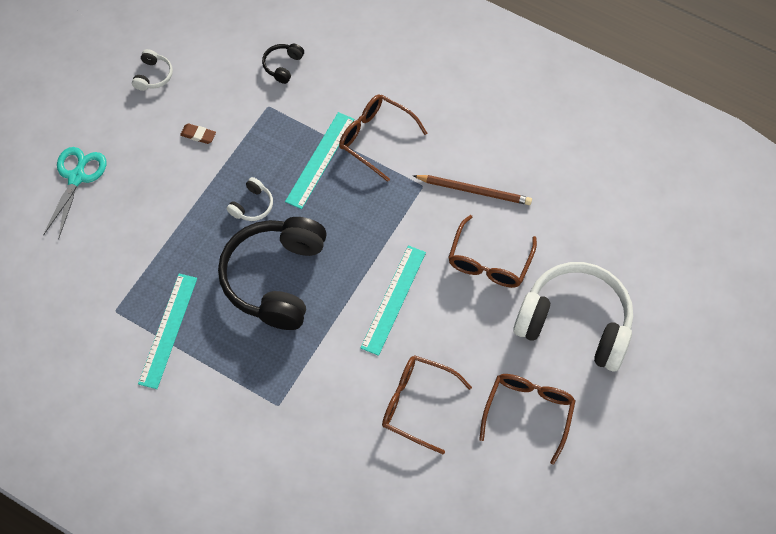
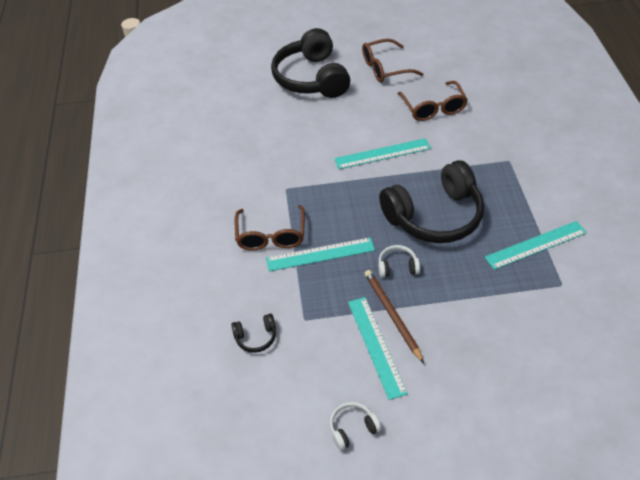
camera: 125 degrees left, 15 degrees down
(76, 178) = (502, 402): turquoise scissors -> none
(198, 135) = (376, 346): brown eraser -> turquoise ruler
(474, 191) = (264, 163): brown pencil -> brown pencil (392, 315)
(489, 262) = (310, 129): brown glasses -> none
(575, 323) = (311, 78): white headphones -> black headphones

